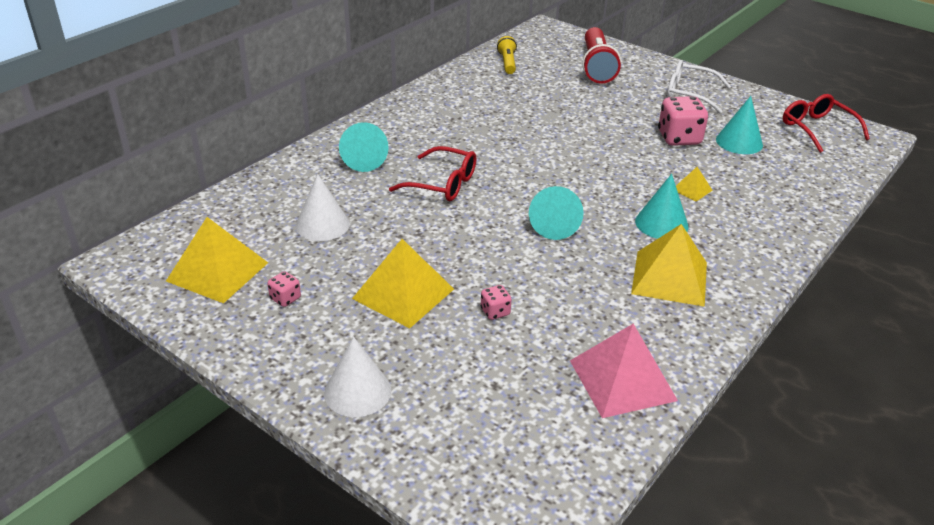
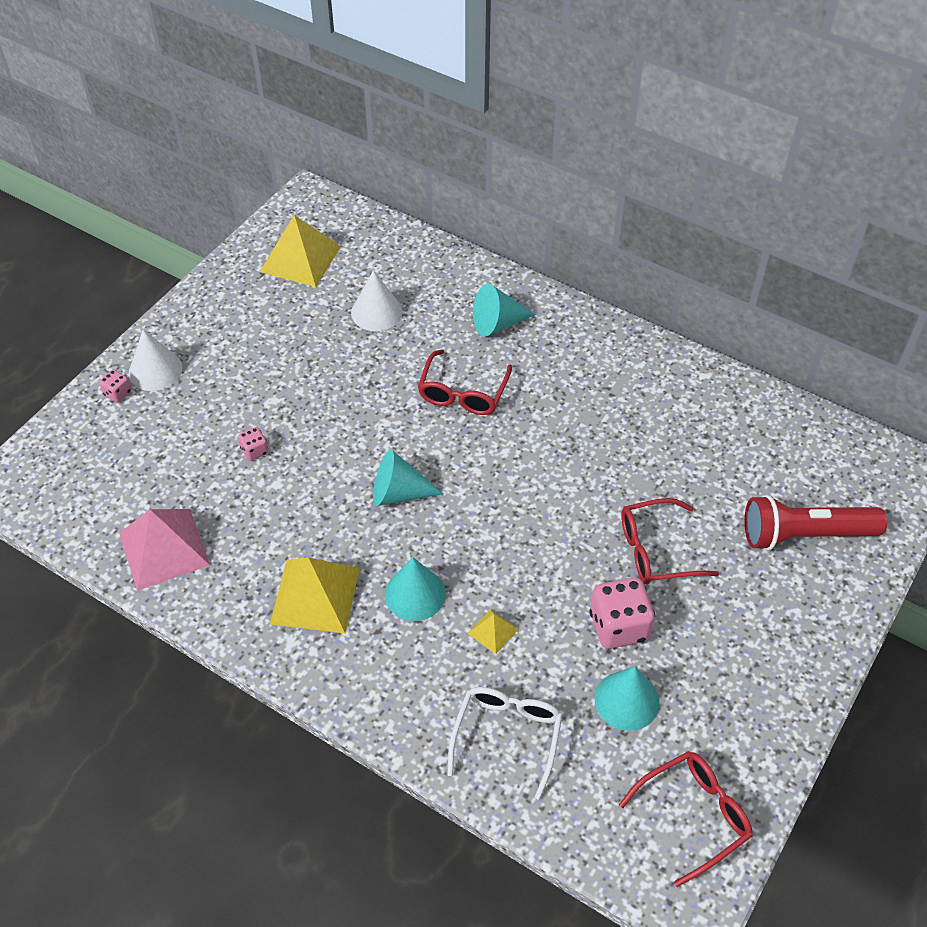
camera: 85 degrees right, 15 degrees up
(285, 298) = (267, 307): pink dice -> pink dice (117, 393)
(403, 293) = (277, 383): yellow pyramid -> none
(507, 63) = (777, 432): yellow flashlight -> none
(612, 117) = (656, 550): none -> red glasses
(689, 94) = (755, 649): white glasses -> white glasses (507, 736)

